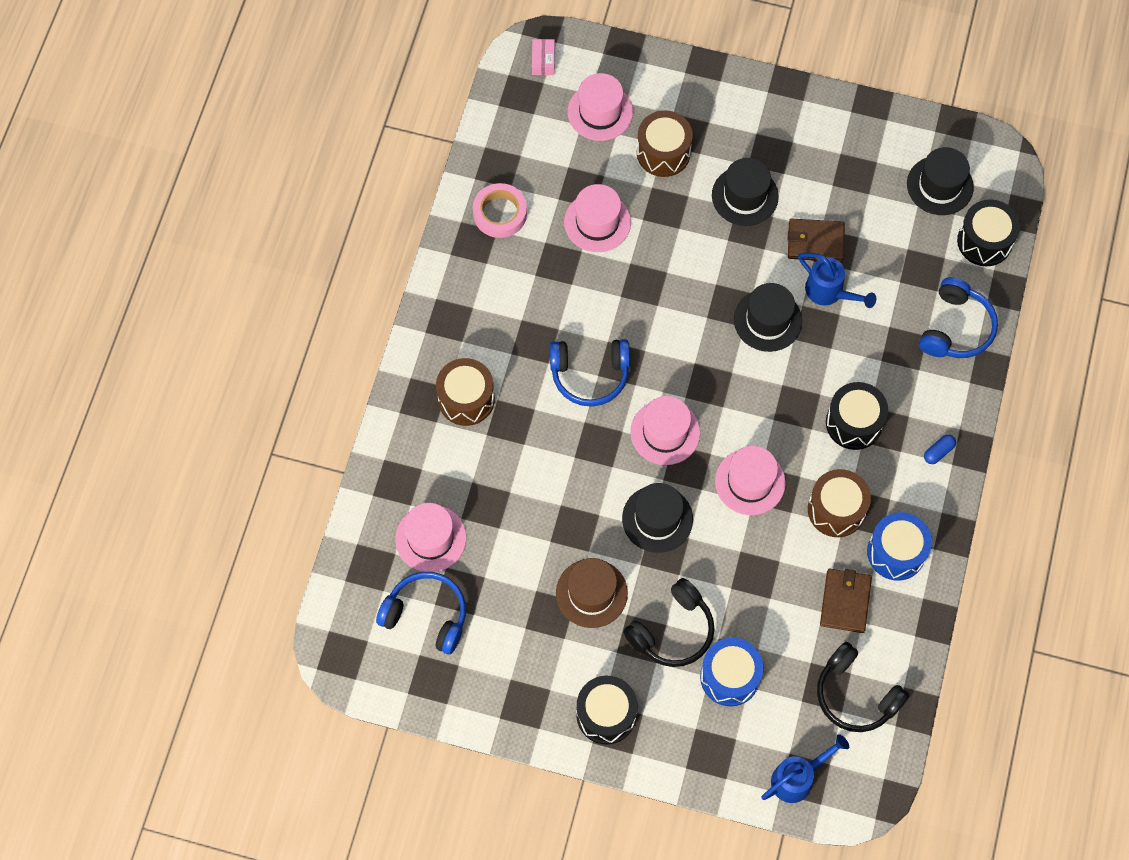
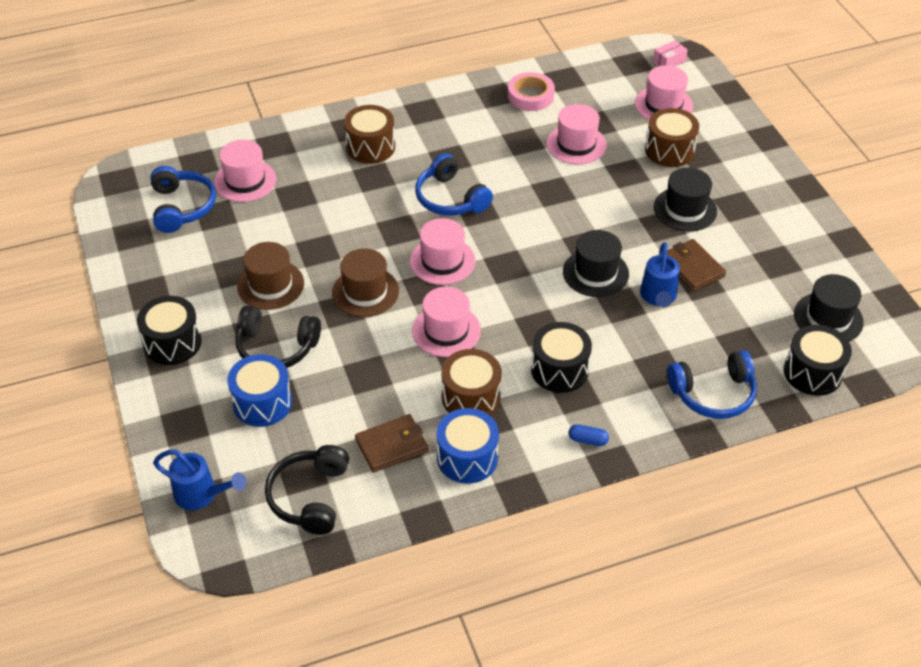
camera: 55 degrees right, 20 degrees down
(657, 519) = (365, 292): black hat -> brown hat

